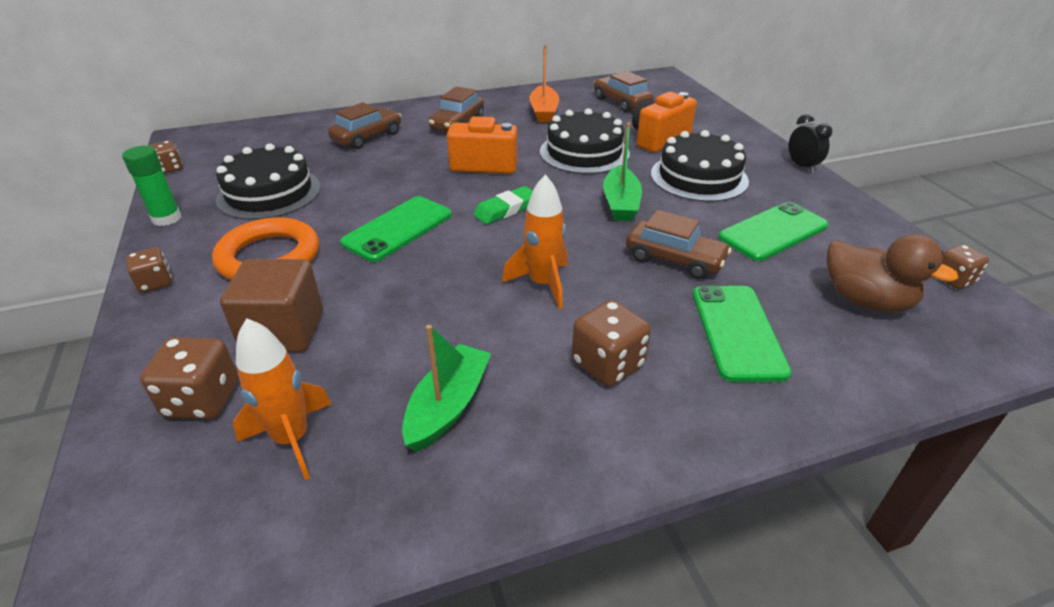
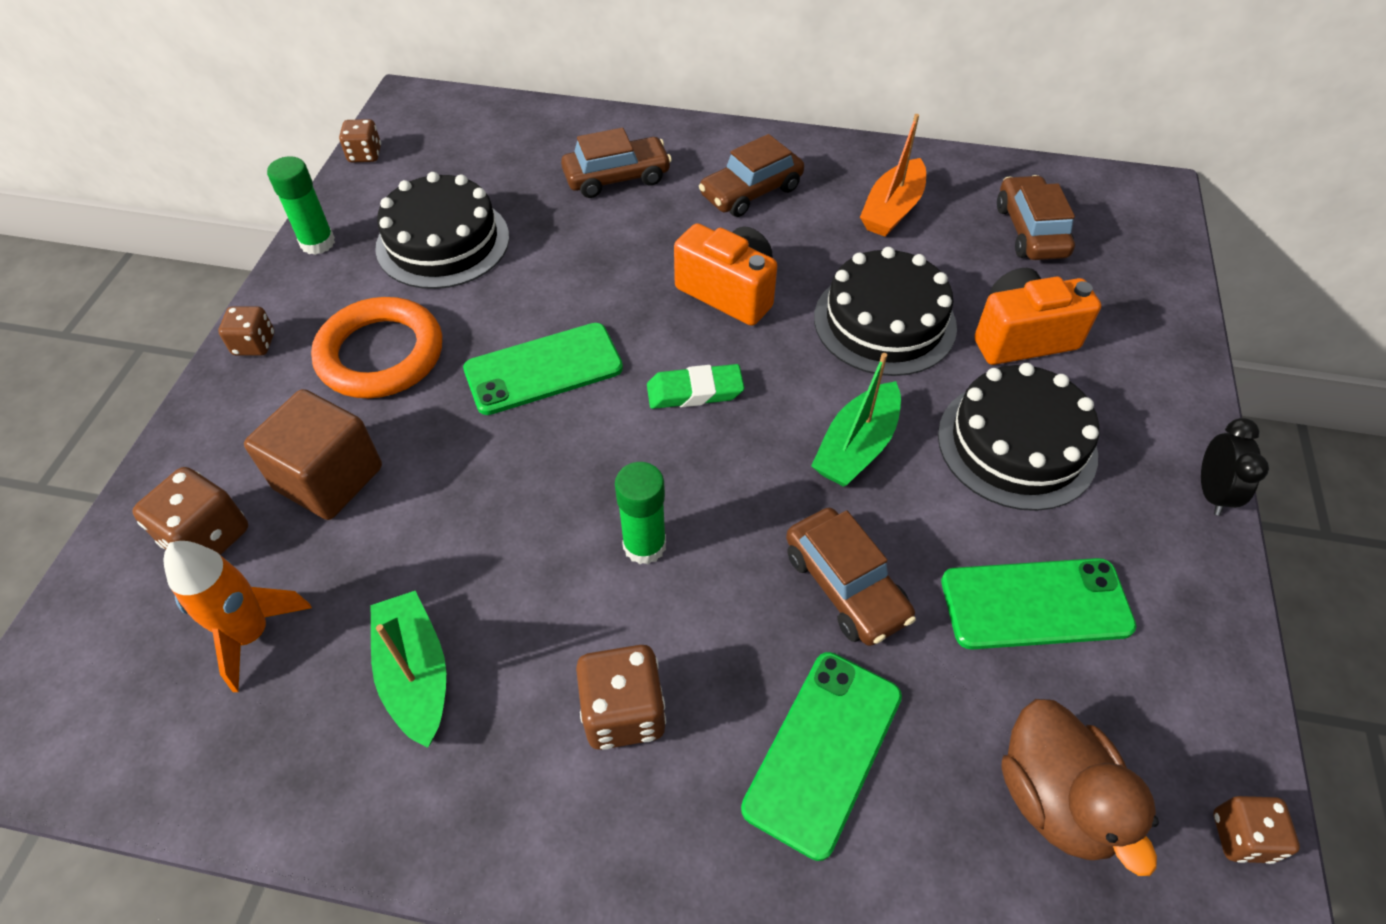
camera: 30 degrees right, 15 degrees up
(448, 406) = (415, 675): green boat -> green boat turned 75 degrees counterclockwise
(543, 284) = (644, 545): orange rocket -> green glue stick

